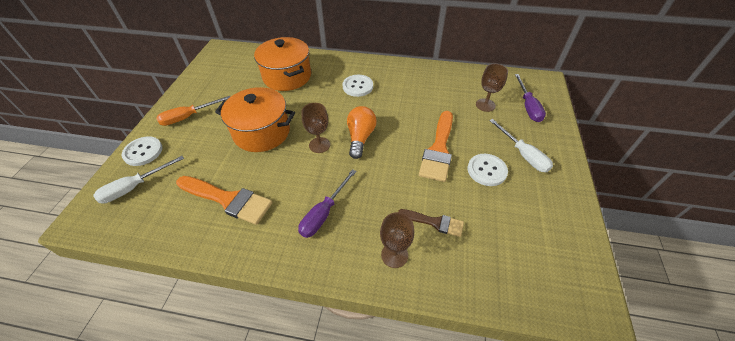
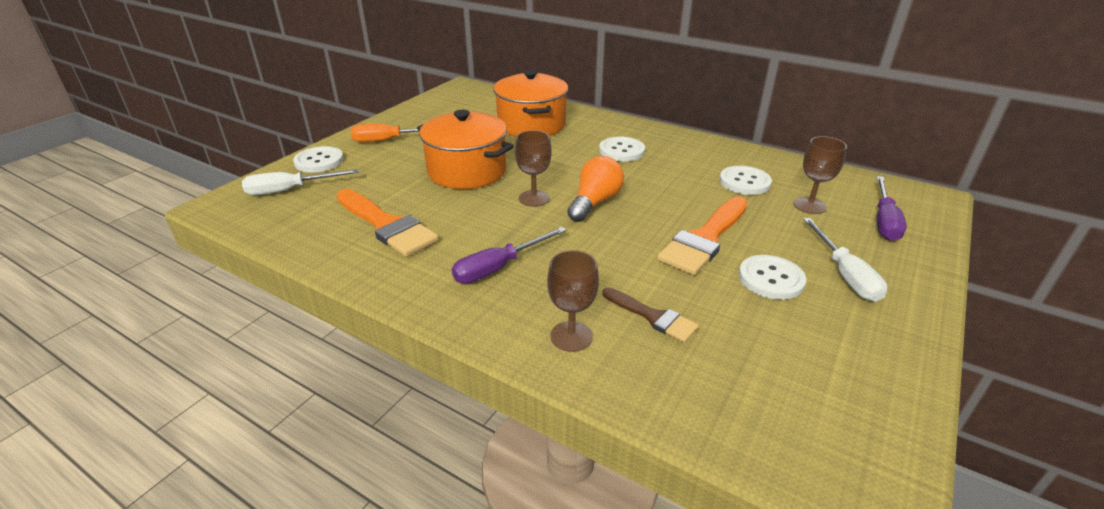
camera: 20 degrees right, 15 degrees down
(442, 95) = (744, 182): none -> white button

